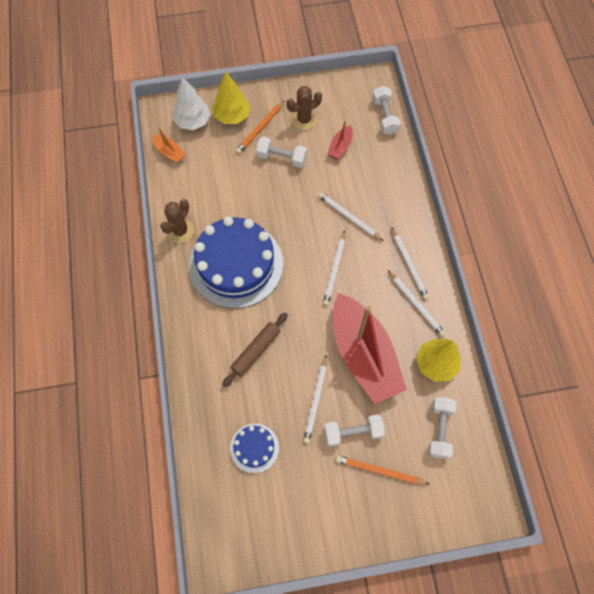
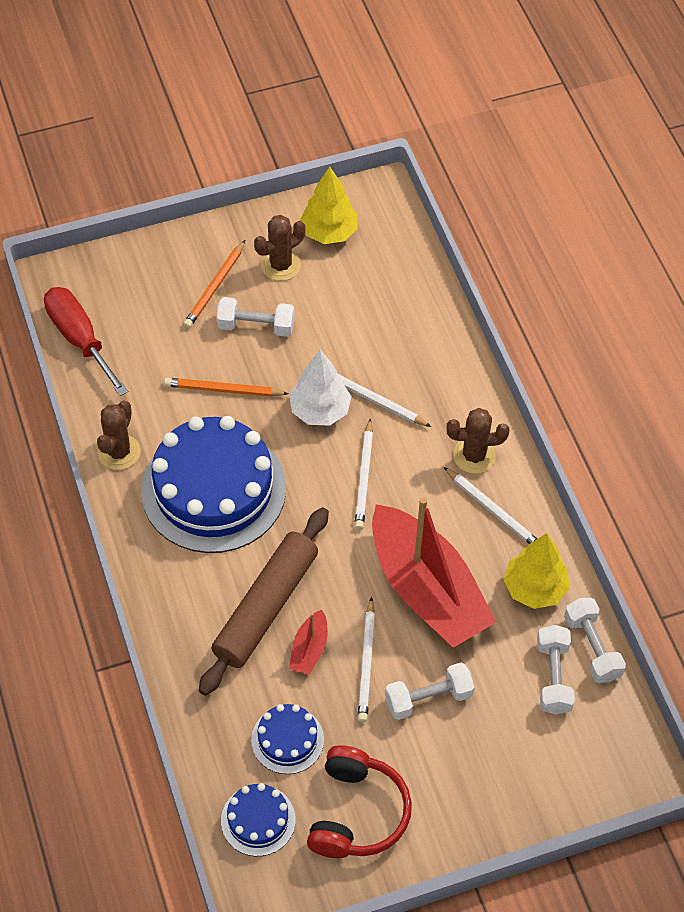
camera: 10 degrees left, 10 degrees down
(169, 152) = (80, 339): orange boat -> red screwdriver
(193, 121) = (107, 288): white tree -> white tree (320, 410)
(225, 503) = (258, 820): none -> blue cake
(232, 116) = (168, 273): yellow tree -> yellow tree (329, 232)
(256, 351) = (266, 607): brown rolling pin -> brown rolling pin, size x1.62
(292, 509) = (357, 813): none -> red headphones
(340, 147) = (343, 299): red boat -> red boat (309, 649)
(380, 471) = (476, 744): orange pencil -> orange pencil (224, 390)
(384, 116) = (404, 245): white dumbbell -> white dumbbell (592, 647)
(409, 265) = (474, 456): white pencil -> brown cactus

